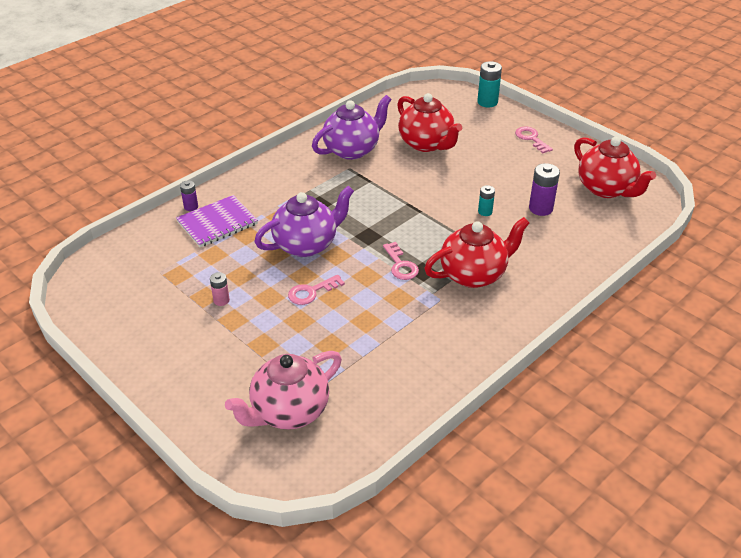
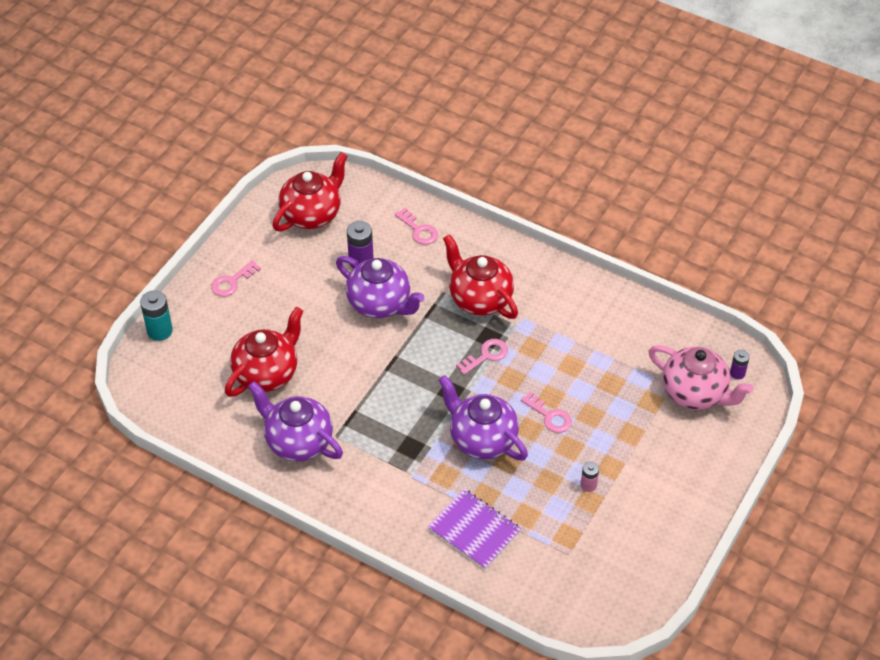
camera: 105 degrees left, 10 degrees up
(191, 207) = (454, 566): purple battery -> purple battery (737, 373)
(485, 212) = (380, 304): turquoise battery -> purple teapot
(576, 250) = (419, 230): none -> pink key

